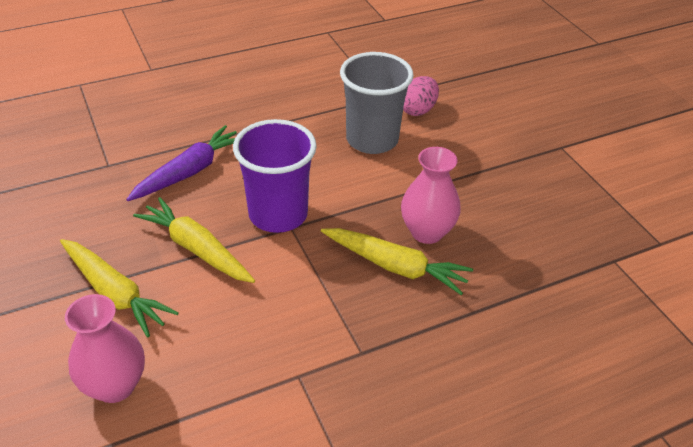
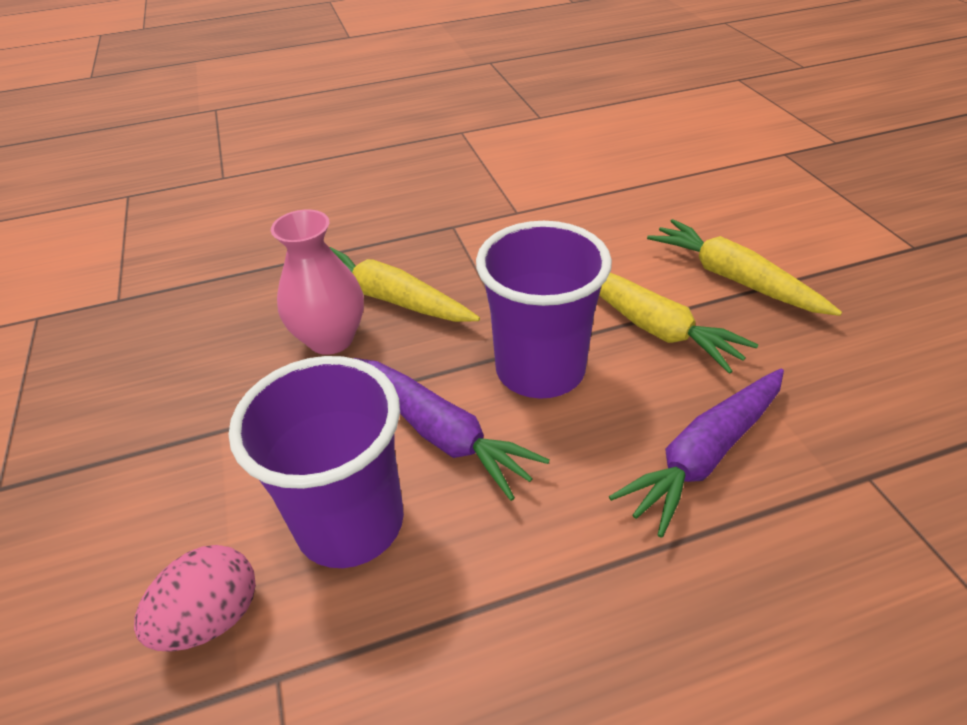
camera: 170 degrees left, 0 degrees up
(115, 386) = (690, 208): pink vase -> none
(336, 177) = (441, 433): none -> purple carrot
(372, 140) = (350, 522): grey cup -> purple cup

